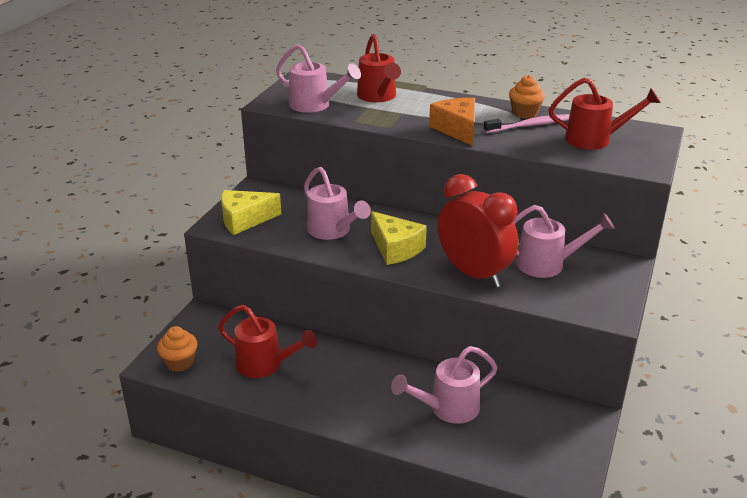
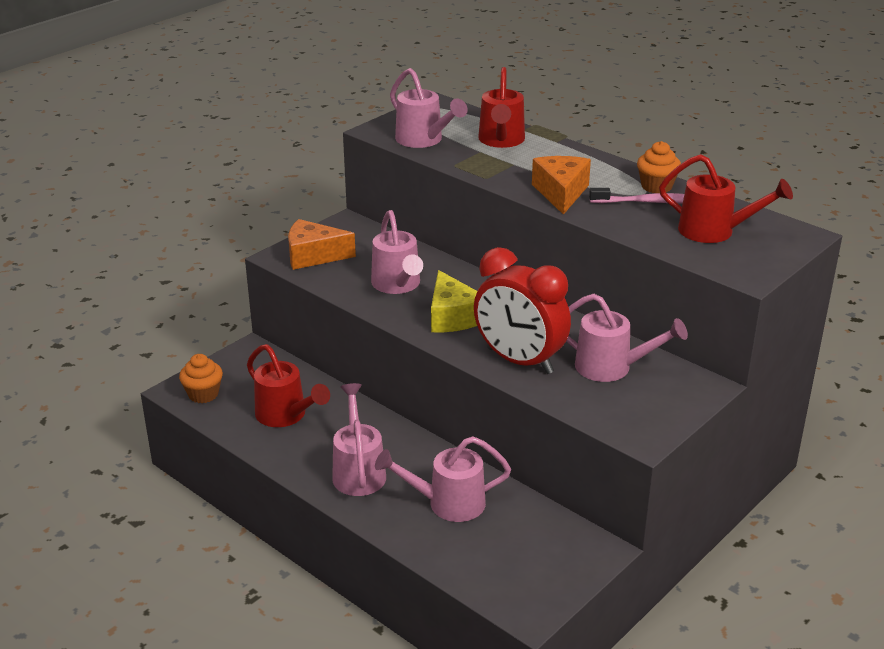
camera: 20 degrees right, 0 degrees up
(244, 220) = (313, 256): yellow cheese -> orange cheese
(357, 399) = (358, 471): none -> pink watering can
(474, 274) = (519, 361): red clock -> red clock turned 150 degrees clockwise

